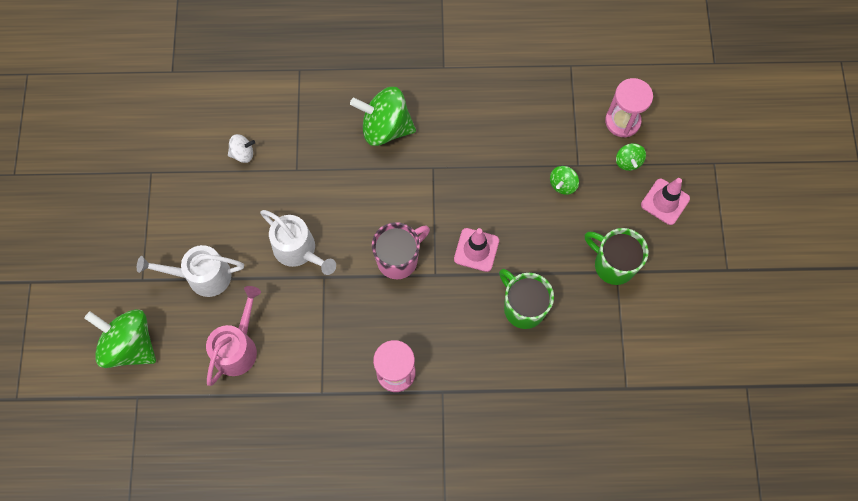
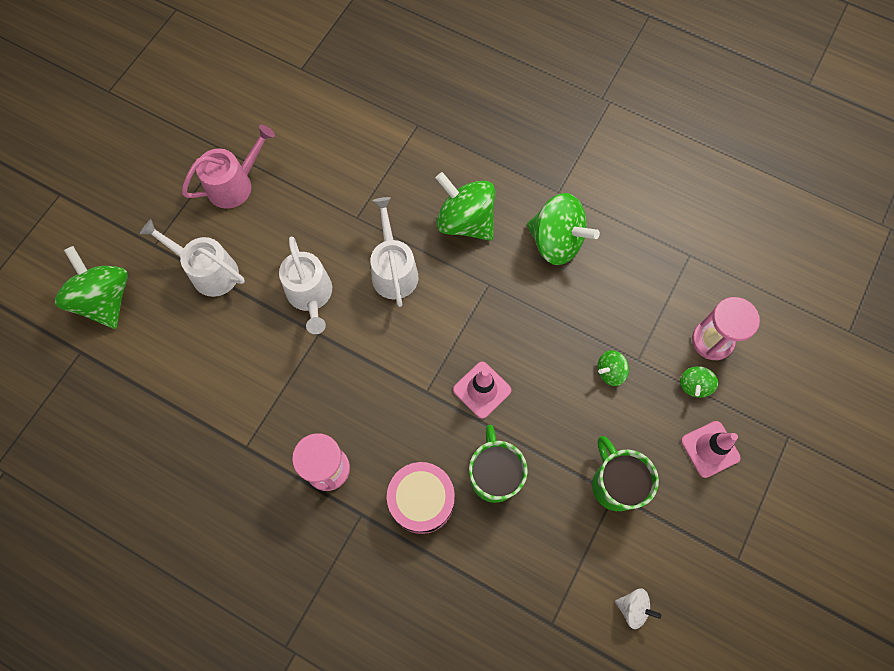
camera: 30 degrees right, 0 degrees up
(237, 347) = (197, 357): pink watering can -> pink watering can (235, 184)
(243, 154) = (317, 176): white spinning top -> white spinning top (633, 608)
(353, 196) = (393, 270): none -> white watering can
(398, 259) = (399, 356): pink mug -> none
(465, 107) = (556, 242): none -> green spinning top
(481, 355) = (421, 500): none -> pink drum

